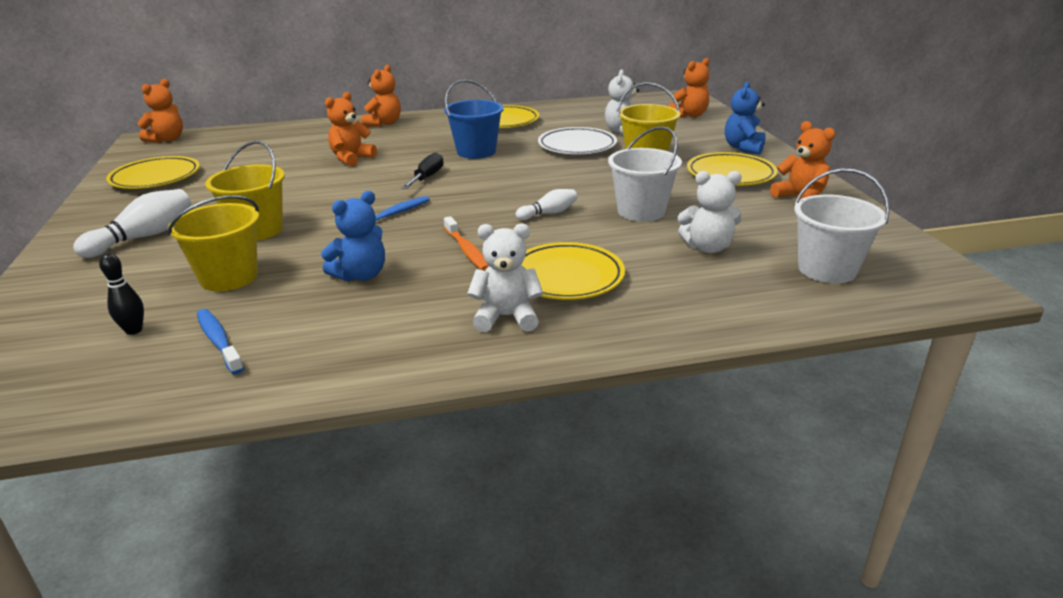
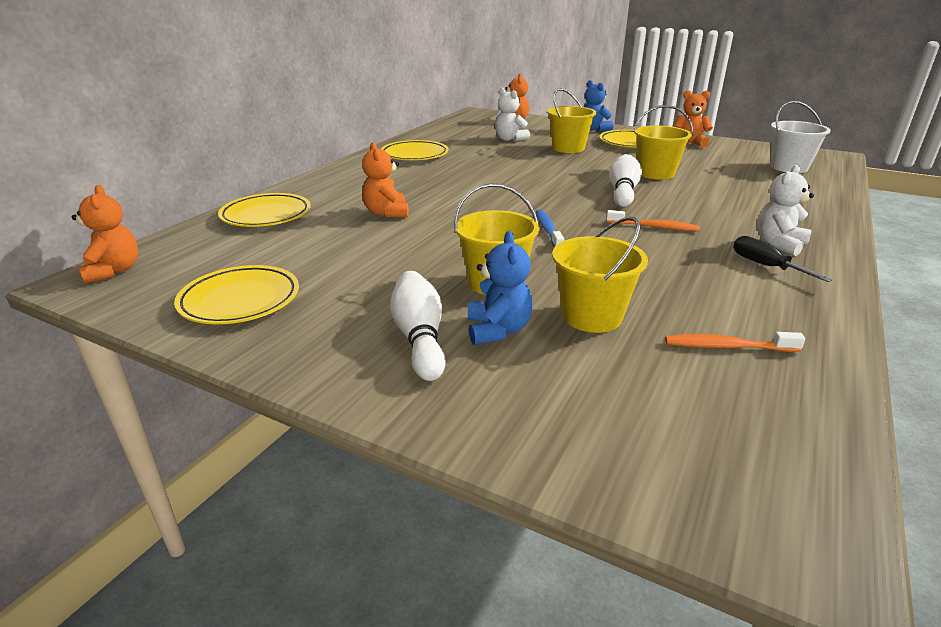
camera: 50 degrees left, 0 degrees up
(134, 330) = (663, 383): black bowling pin -> none
(219, 341) = (727, 346): blue toothbrush -> orange toothbrush
(361, 275) = (655, 267): blue teddy bear -> blue teddy bear (498, 330)
(384, 123) = (322, 183): orange teddy bear -> none
(427, 177) = (488, 202): black screwdriver -> black screwdriver (765, 266)
(476, 151) = (463, 177): blue bucket -> none
(548, 213) = (623, 192): white bowling pin -> white bowling pin, size x1.66
(566, 277) = (734, 215): yellow plate -> yellow plate (266, 215)
(577, 146) = (512, 154): white plate -> none
(641, 211) = (656, 173): white bucket -> yellow bucket
(707, 247) = (731, 177): white teddy bear -> none

